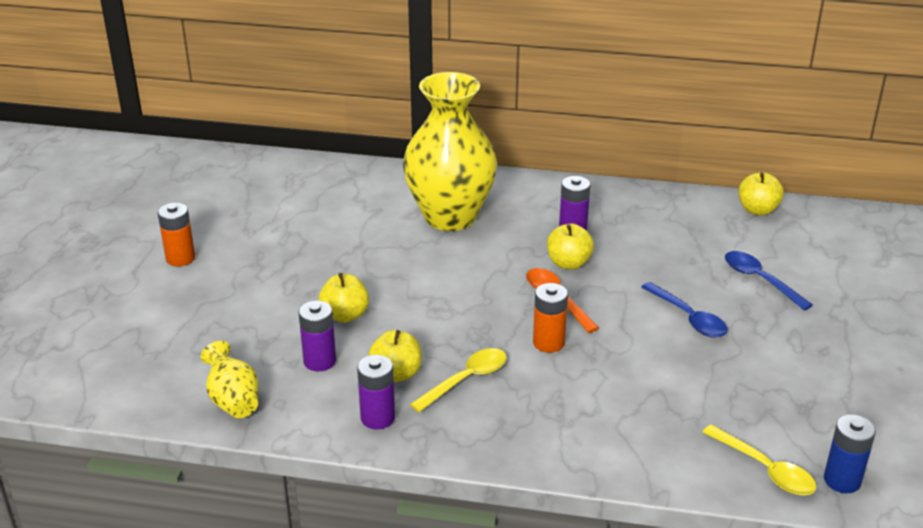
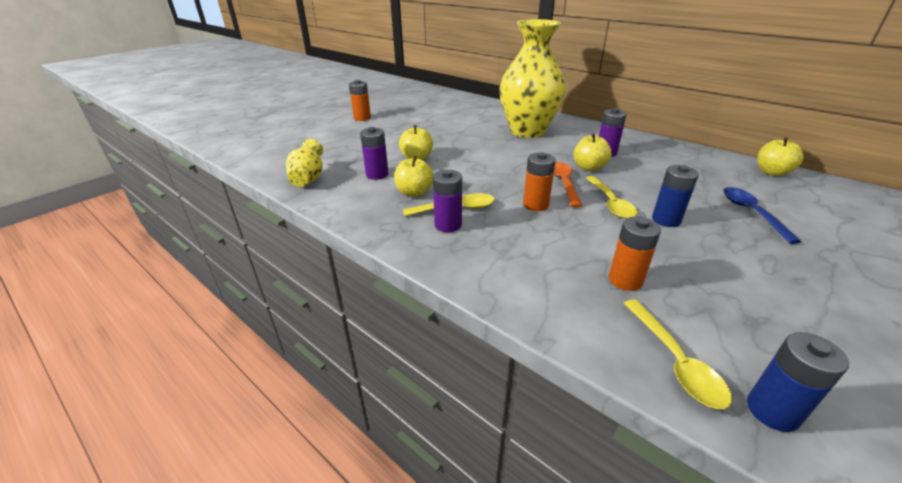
camera: 30 degrees right, 0 degrees up
(377, 418) = (376, 212): purple battery -> purple battery (448, 225)
(623, 313) = (610, 203): none -> yellow spoon
(688, 317) = (666, 220): blue spoon -> blue battery
(689, 406) = (625, 280): none -> orange battery

